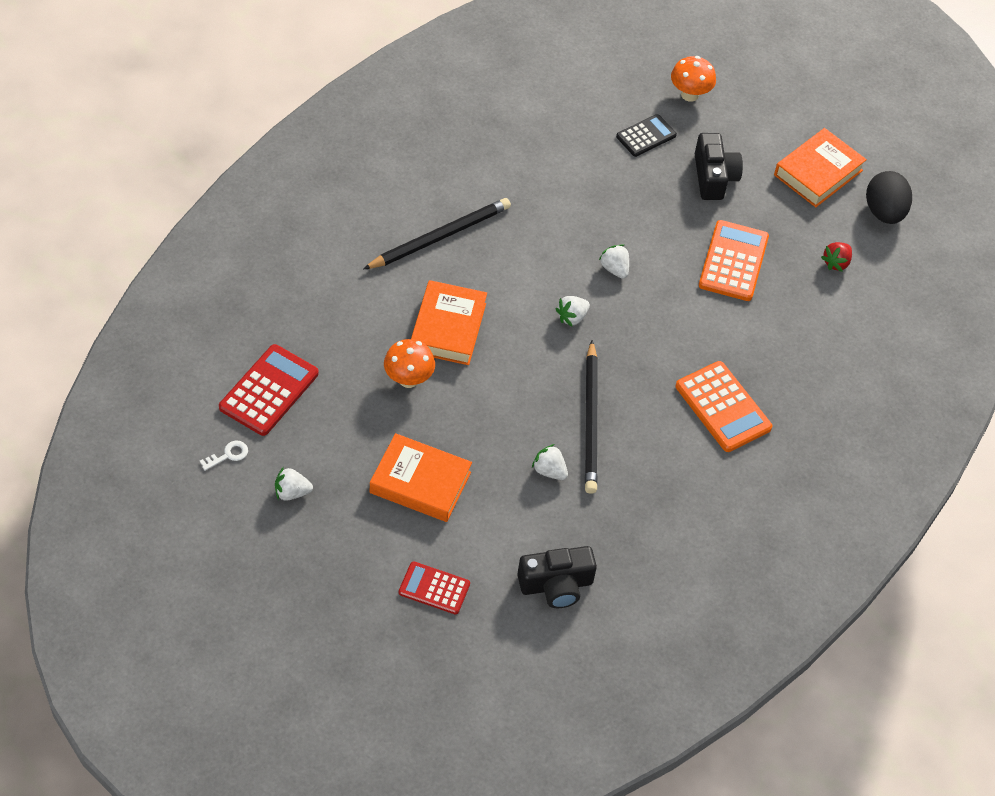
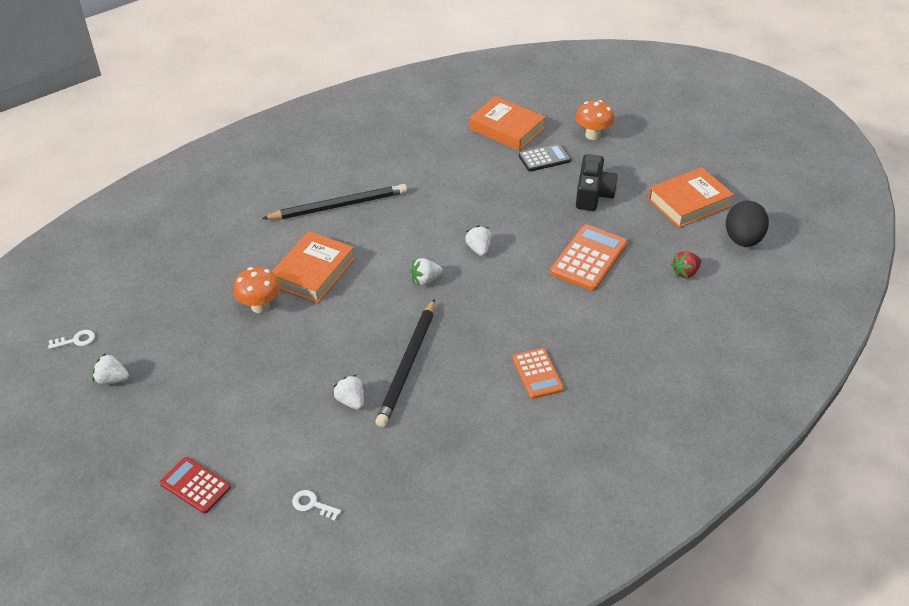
camera: 20 degrees right, 10 degrees down
(269, 391) = (138, 297): red calculator -> none
(420, 482) = (229, 390): orange book -> orange book (507, 129)
(556, 585) = (312, 504): black camera -> white key
(722, 407) = (537, 374): orange calculator -> orange calculator, size x0.63

